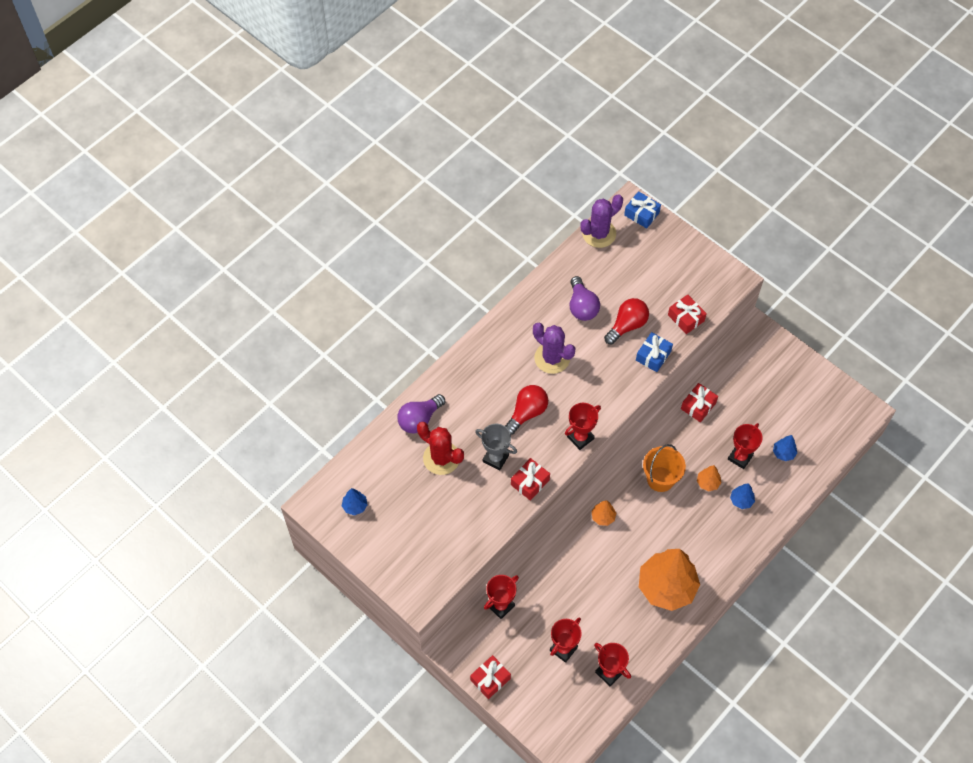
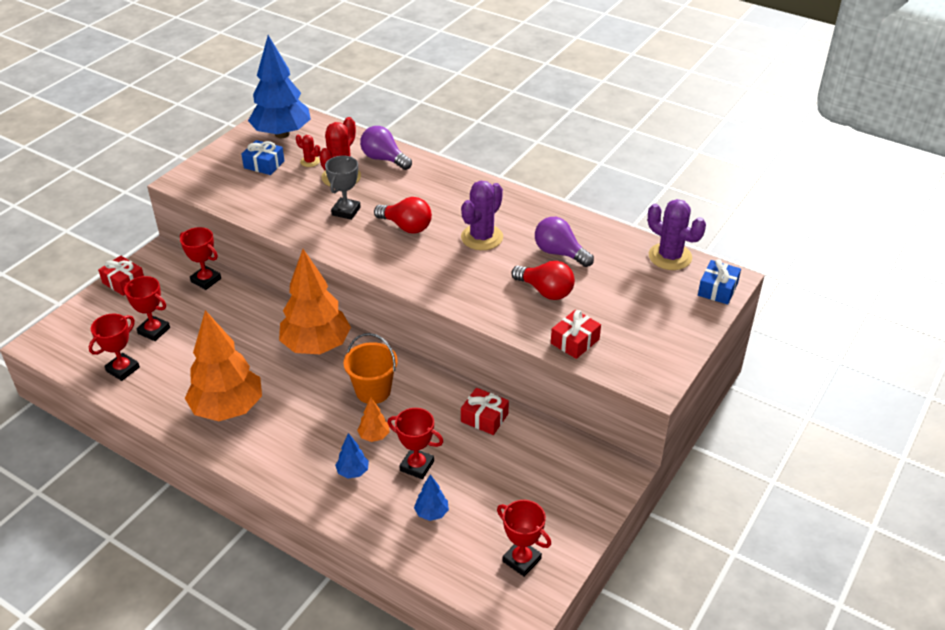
camera: 80 degrees right, 20 degrees down
(355, 506) = (282, 134): blue tree -> blue tree, size x2.39
(410, 483) = (310, 161): none -> red cactus
(530, 482) = (319, 237): red gift -> none
(580, 437) = (381, 268): red trophy -> red trophy (521, 560)
(582, 306) = (559, 253): purple light bulb -> purple light bulb turned 60 degrees clockwise
(603, 517) = (316, 346): orange tree -> orange tree, size x2.39
(653, 356) = (509, 317): blue gift -> blue gift (264, 164)

